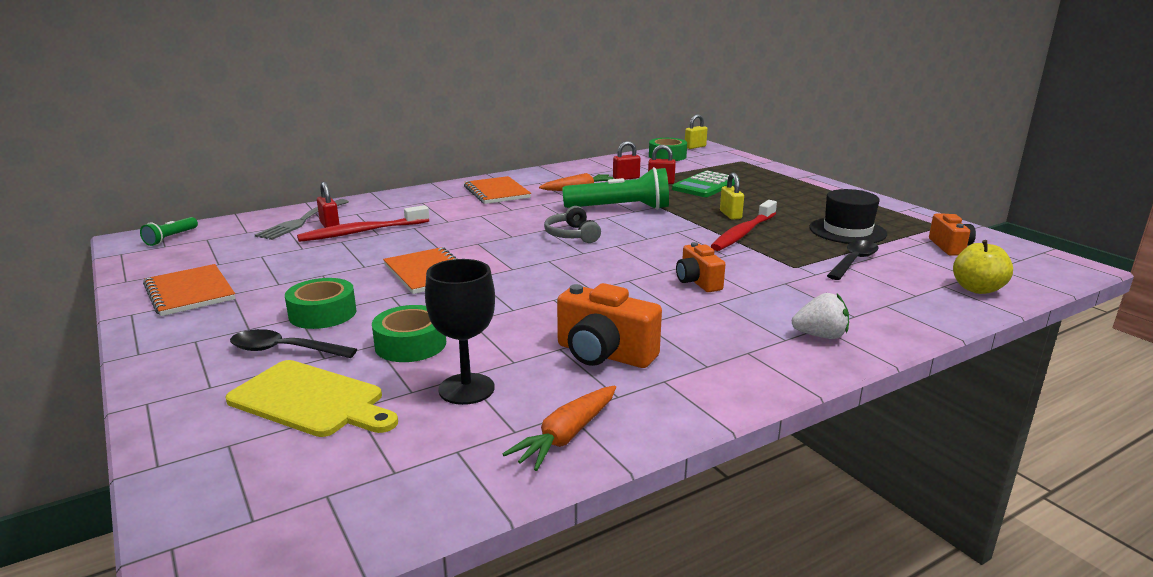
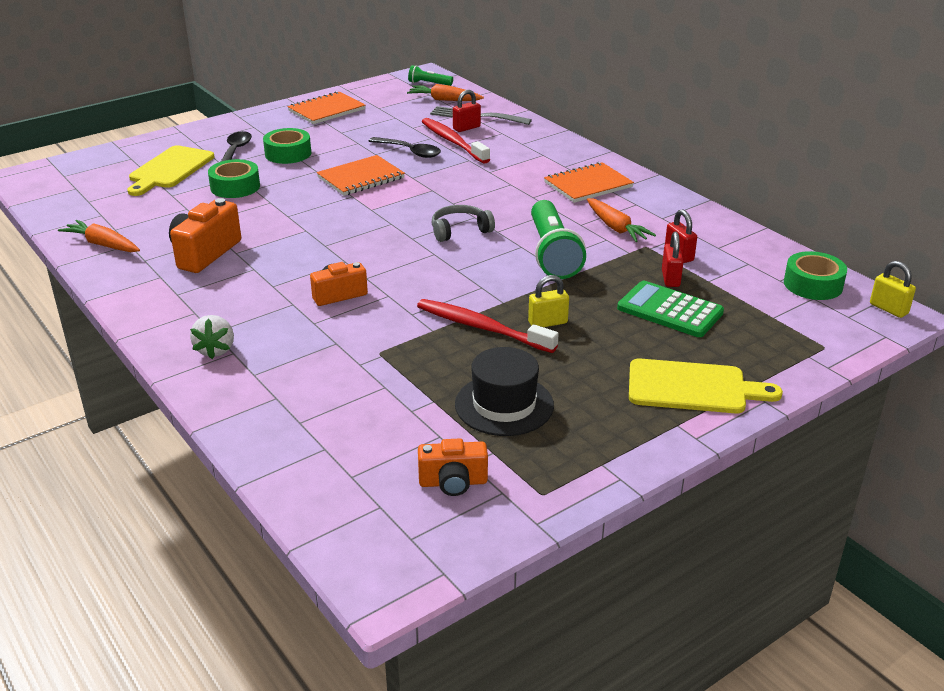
camera: 85 degrees right, 10 degrees up
(235, 232) = (444, 100): none -> orange carrot
(466, 389) = (169, 210): black goblet -> none
(799, 188) = (693, 387): none -> yellow cutting board
(853, 261) = (396, 394): black spoon -> black spoon (409, 151)
(977, 289) = (312, 471): yellow apple -> none

